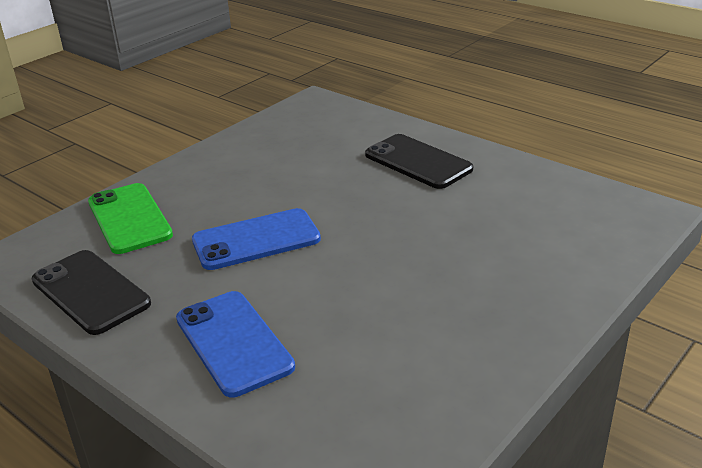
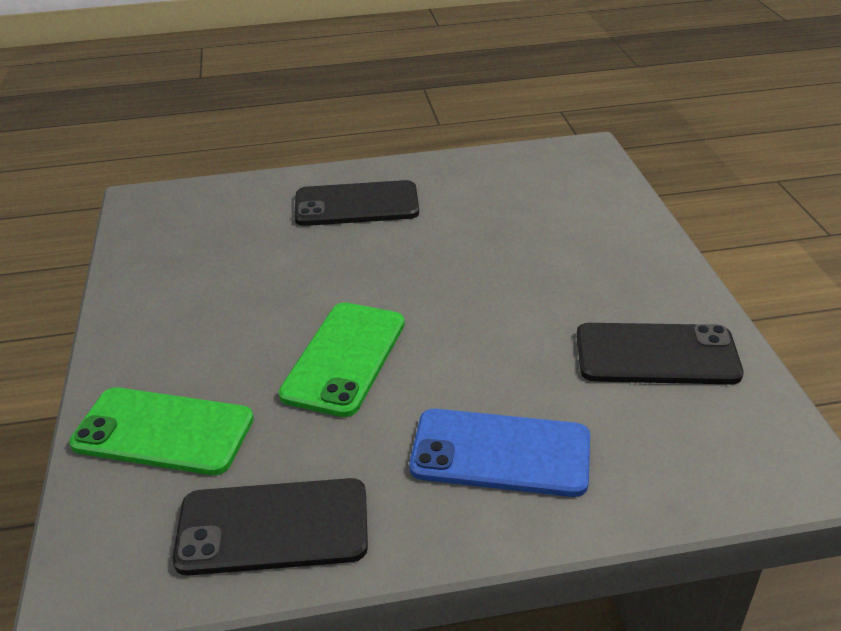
camera: 50 degrees left, 5 degrees up
(256, 240) = (344, 358): blue phone -> green phone
(423, 365) = (656, 355): none -> black phone

